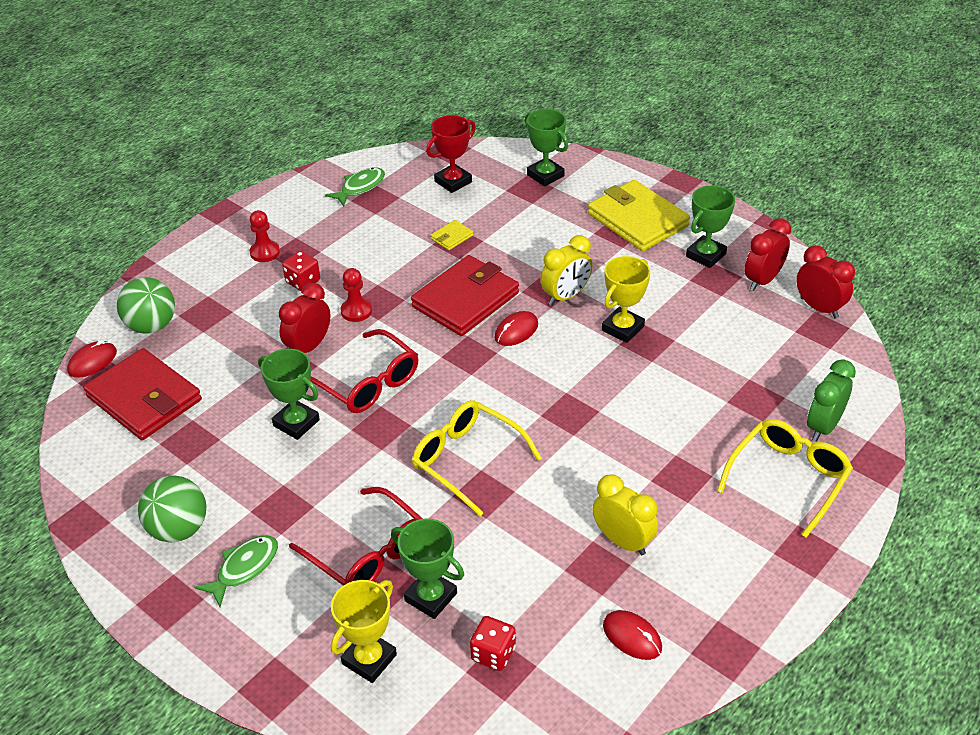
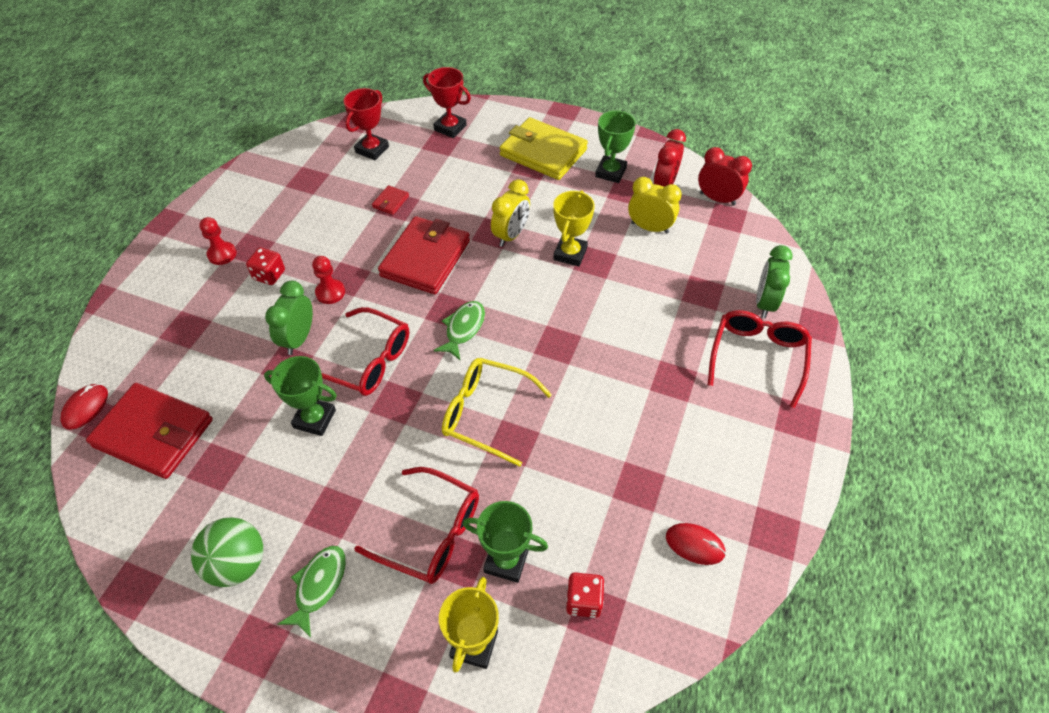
camera: 20 degrees left, 10 degrees up
(152, 326) = (135, 354): green ball -> none
(309, 347) = (299, 339): red clock -> green clock
(360, 187) = (289, 172): green fish -> green fish (463, 329)
(452, 237) = (390, 202): yellow wallet -> red wallet
(516, 331) = (481, 278): red mouse -> none
(545, 175) = (450, 128): green trophy -> red trophy
(622, 541) = (650, 454): yellow clock -> yellow clock (649, 228)
(788, 478) = (757, 357): yellow glasses -> red glasses

